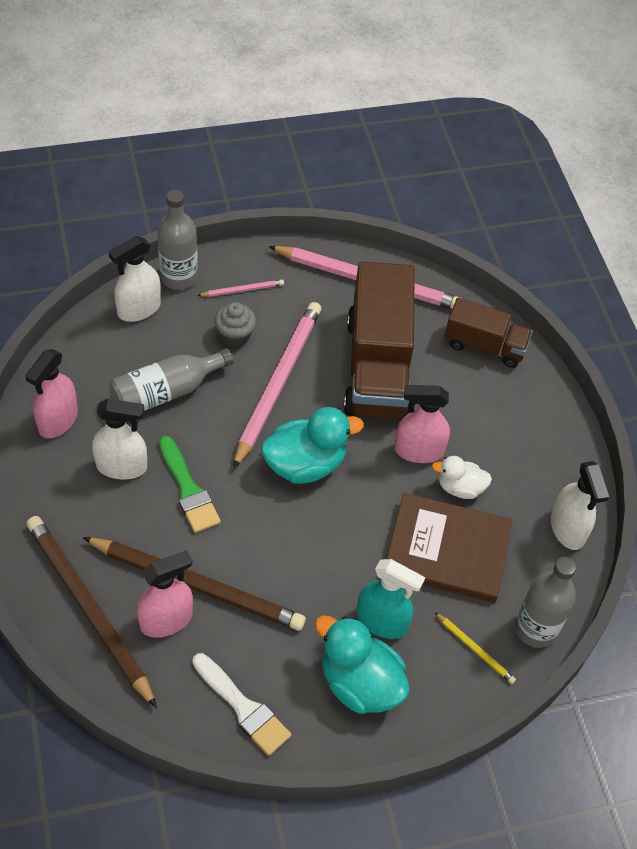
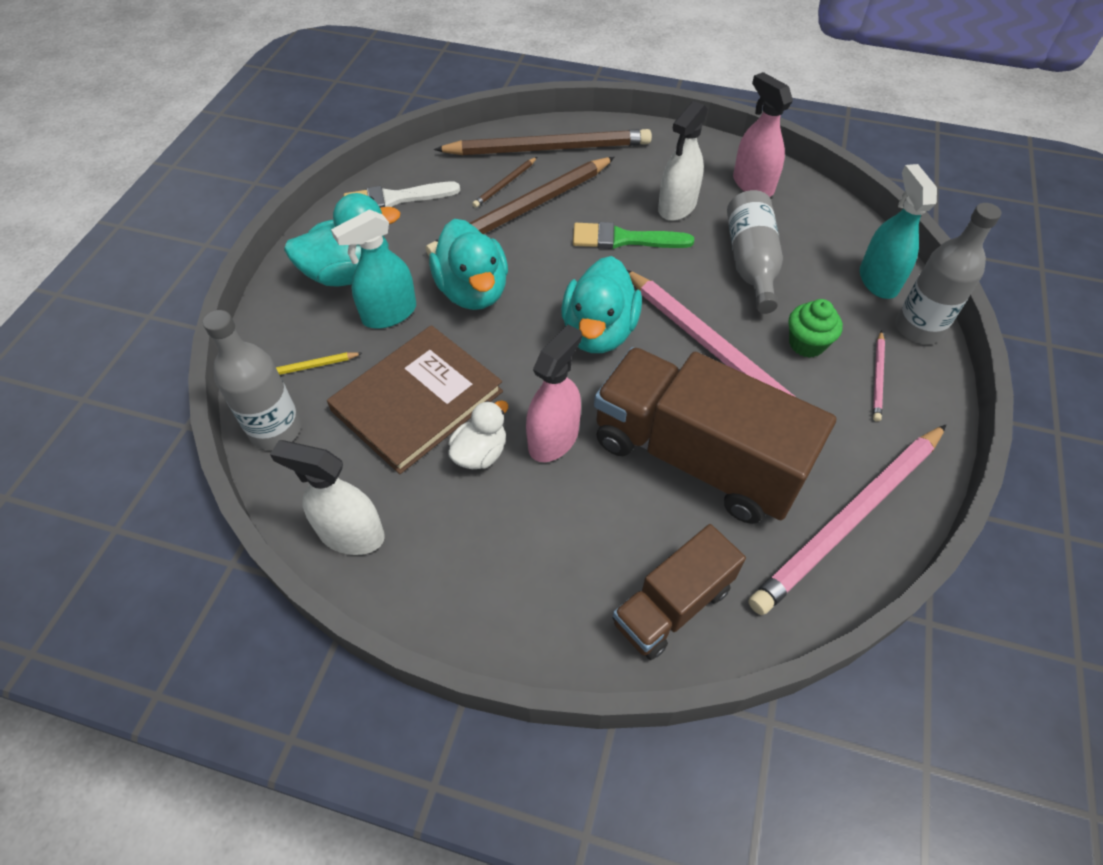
camera: 125 degrees right, 0 degrees up
(139, 309) = (878, 280): white spray bottle -> turquoise spray bottle
(166, 620) = (505, 184): pink spray bottle -> brown pencil
(235, 335) = (806, 344): grey cupcake -> green cupcake
(318, 572) = (473, 291): none -> turquoise duck

